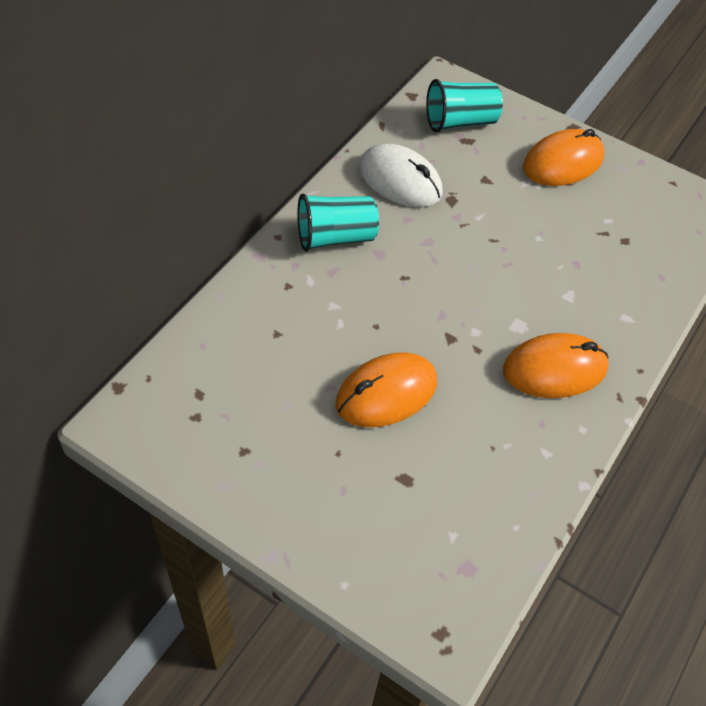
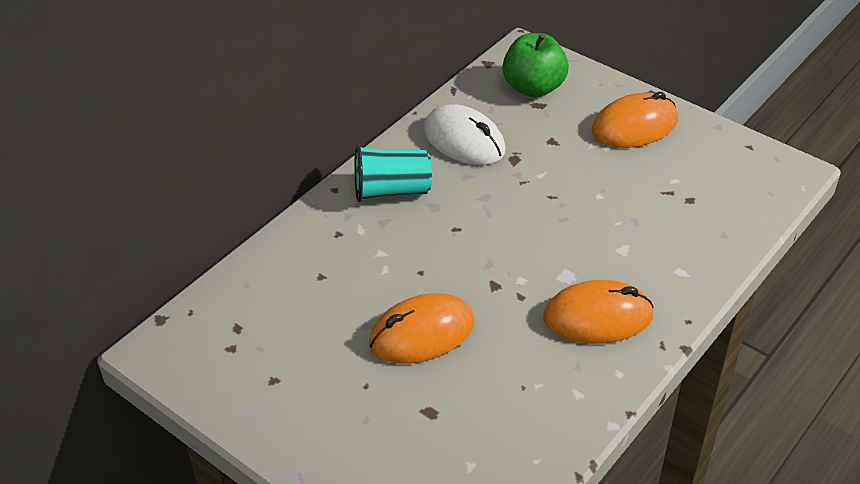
camera: 10 degrees right, 10 degrees down
(460, 122) = (533, 88): turquoise cup -> green apple

